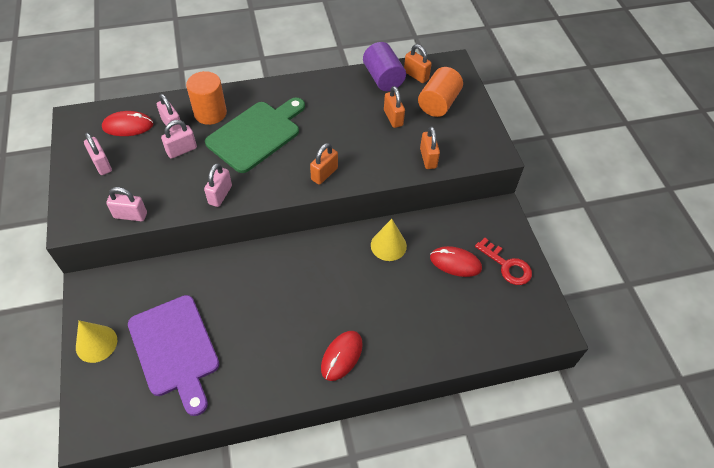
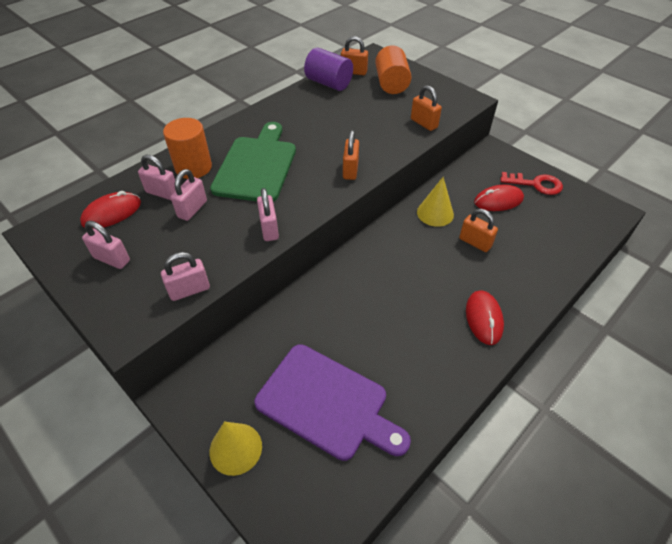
camera: 30 degrees left, 5 degrees down
(393, 118) = (366, 107): orange padlock -> orange padlock (475, 242)

